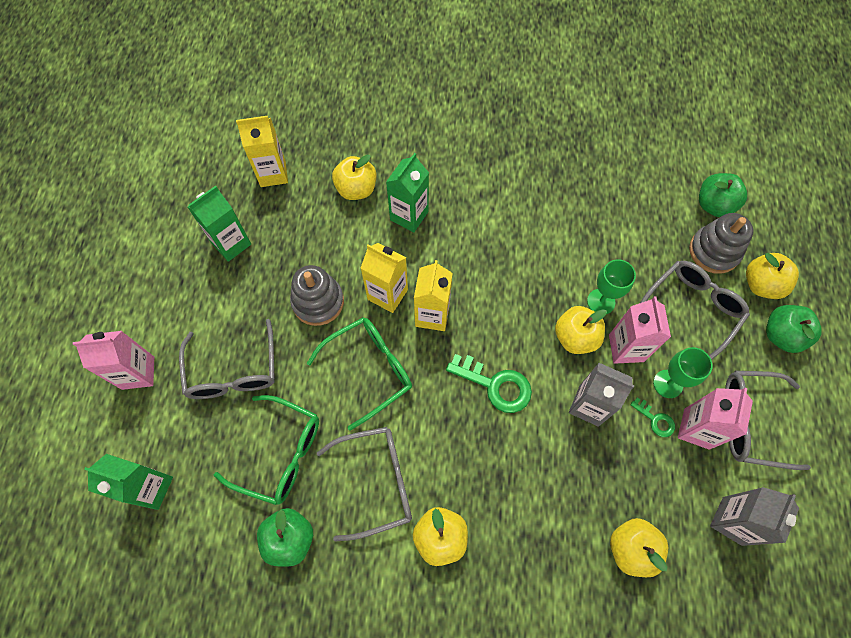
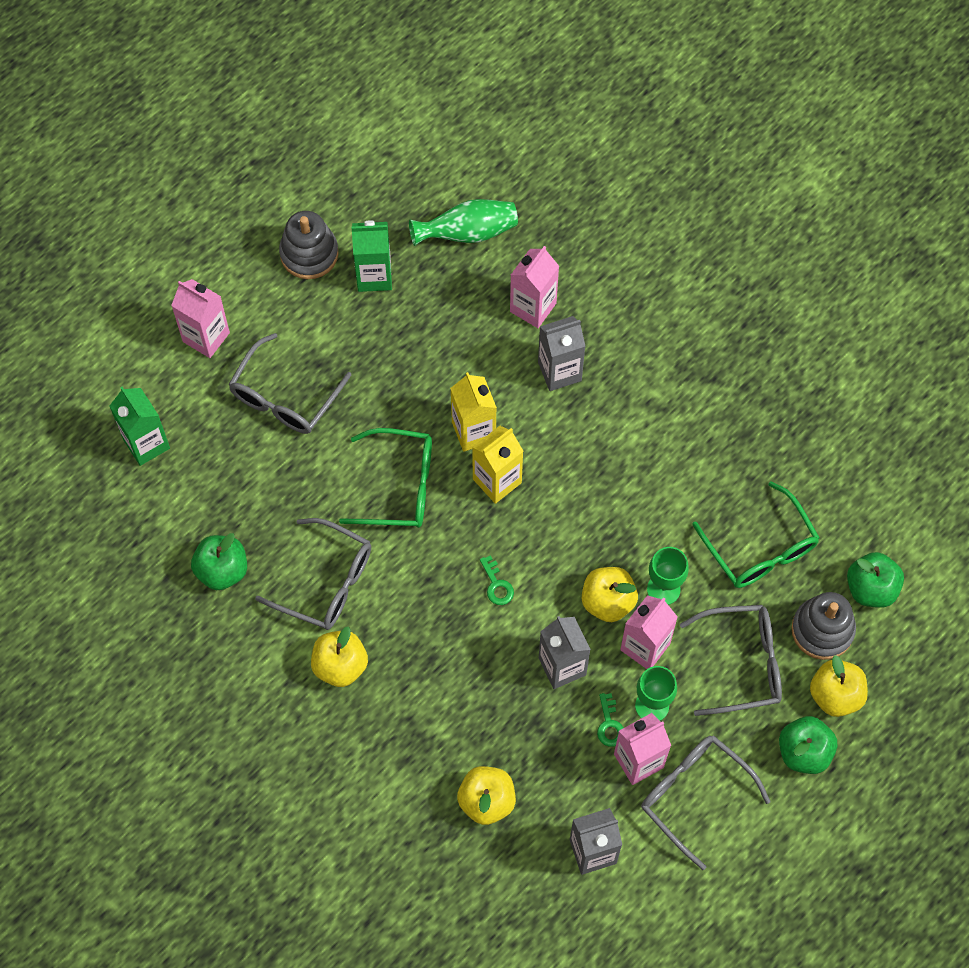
camera: 40 degrees right, 0 degrees up
(273, 174) = (467, 233): yellow carton -> green vase
(280, 454) = (268, 497): green glasses -> green glasses (760, 549)
(318, 302) = (406, 390): grey stacking toy -> grey stacking toy (309, 254)
(356, 189) = (533, 307): yellow apple -> pink carton
(409, 216) = (559, 371): green carton -> grey carton
(495, 385) = (497, 585): green key -> green key, size x0.54

